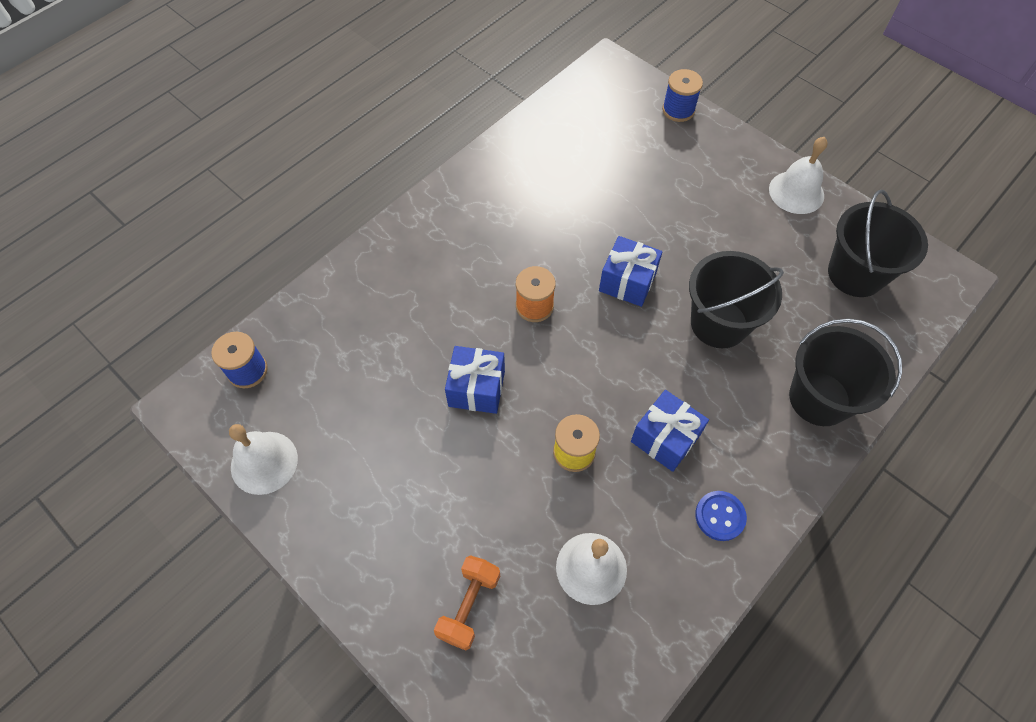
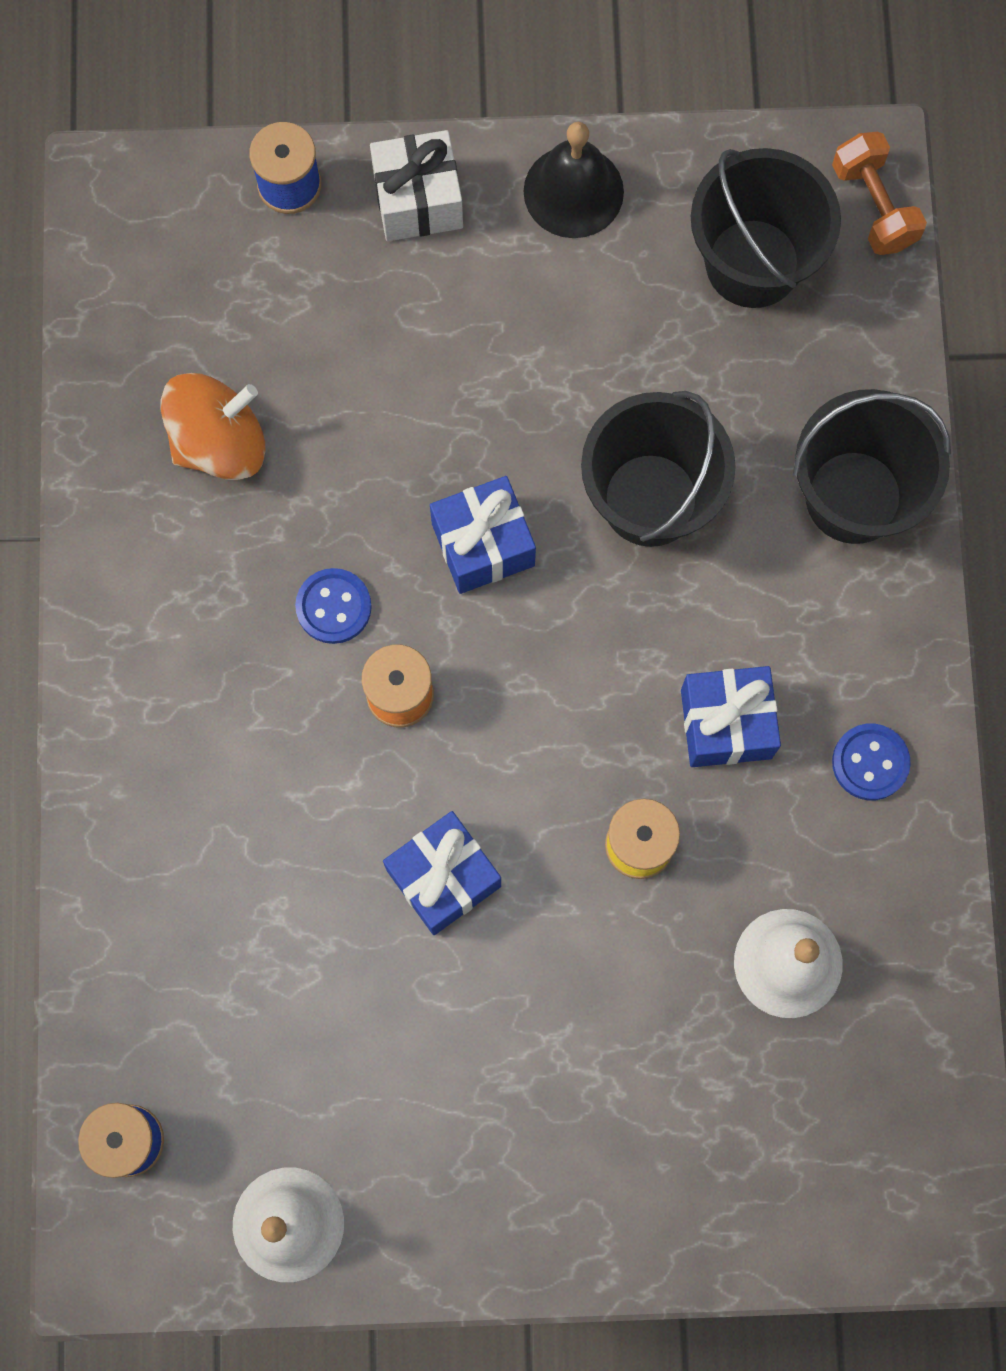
camera: 45 degrees left, 15 degrees up
(469, 605) = (699, 1137): orange dumbbell -> orange dumbbell (873, 206)
(542, 254) = (333, 607): none -> blue button
(560, 168) = (219, 442): none -> orange spinning top
(725, 150) = (418, 200): none -> white gift
(796, 192) = (573, 191): white bell -> black bell

